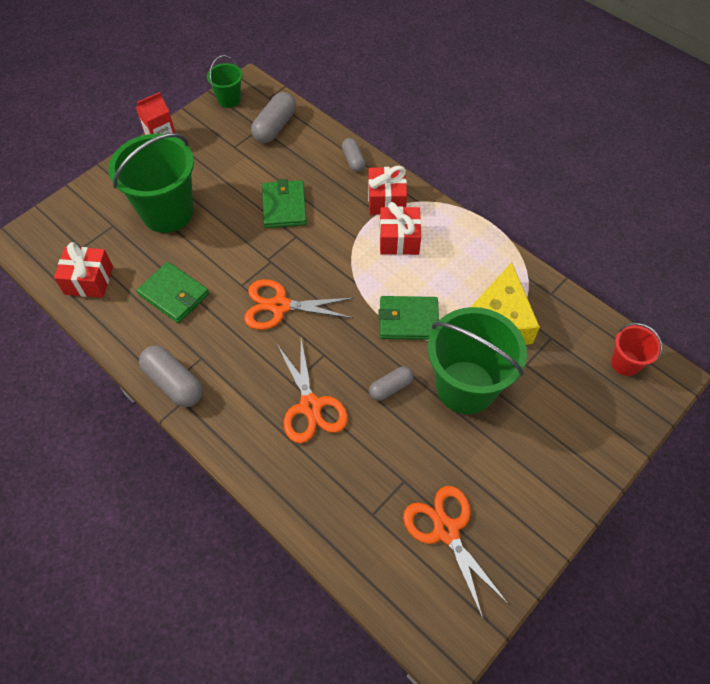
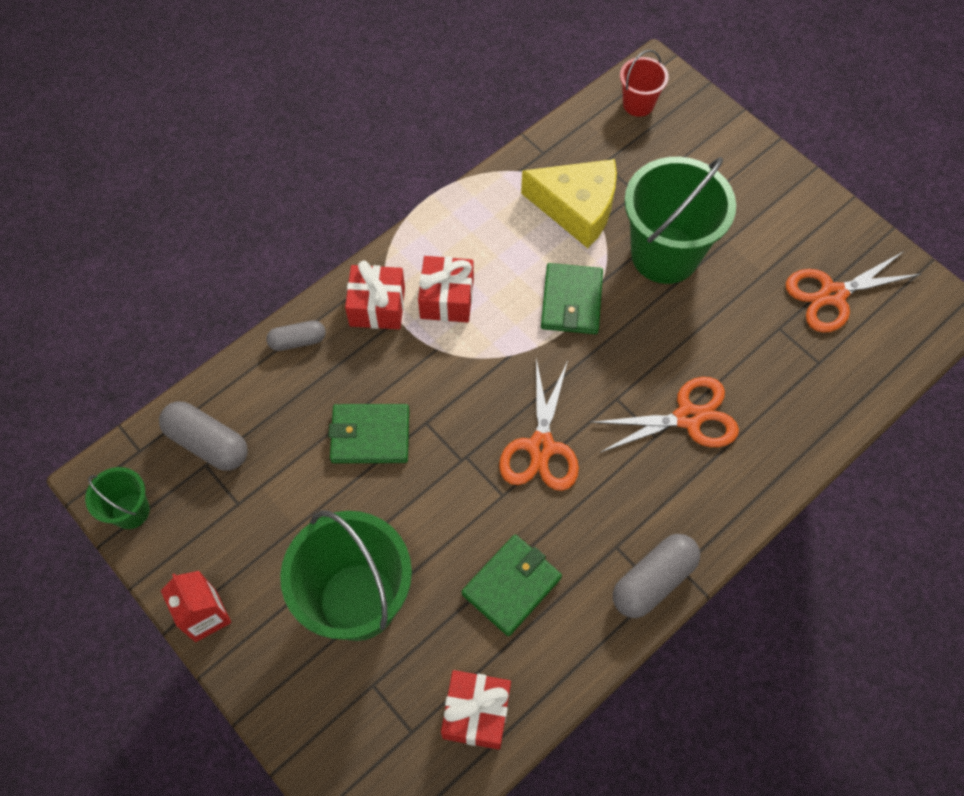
camera: 85 degrees left, 5 degrees up
(390, 387) = (664, 329): grey capsule -> none

